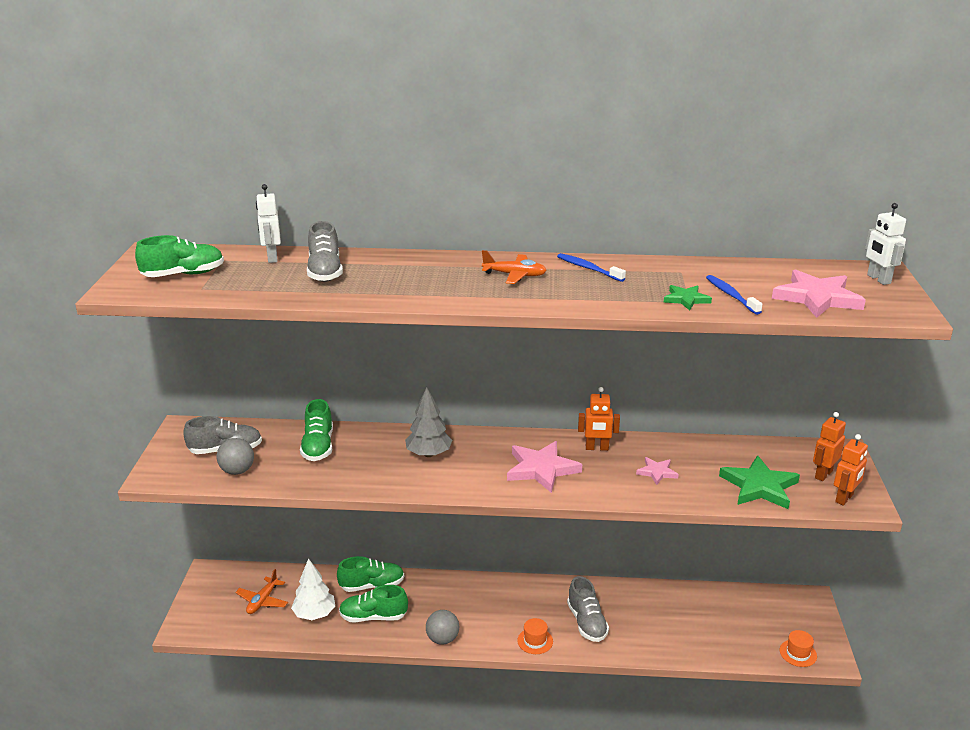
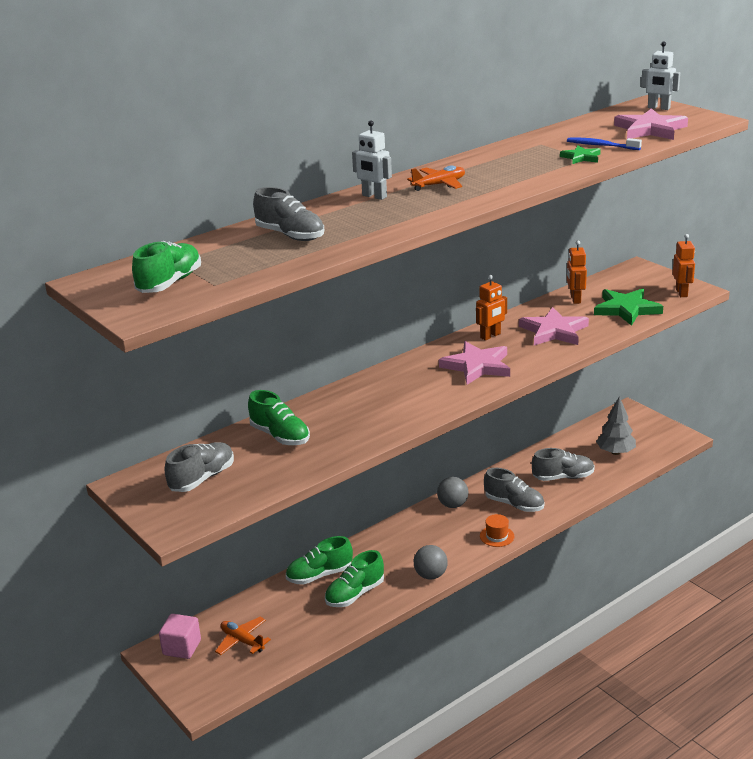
camera: 40 degrees left, 0 degrees up
(226, 580) = (182, 647): none -> pink cube
(237, 471) = (243, 486): grey ball -> grey ball (453, 505)
(262, 601) = (242, 641): orange plane -> orange plane turned 150 degrees clockwise
(272, 258) = (217, 244): white robot -> white robot (374, 196)
(314, 614) = (303, 622): white tree -> none
(372, 585) = (319, 575): green shoe -> green shoe turned 150 degrees counterclockwise
(428, 454) = (379, 397): grey tree -> grey tree (615, 452)
(588, 268) = (478, 163): blue toothbrush -> none
(657, 472) = (554, 331): pink star -> pink star, size x1.86
(661, 625) = (563, 477): none -> grey shoe
(798, 653) = (662, 445): orange hat -> none
(823, 474) = (649, 285): orange robot -> orange robot (575, 299)

